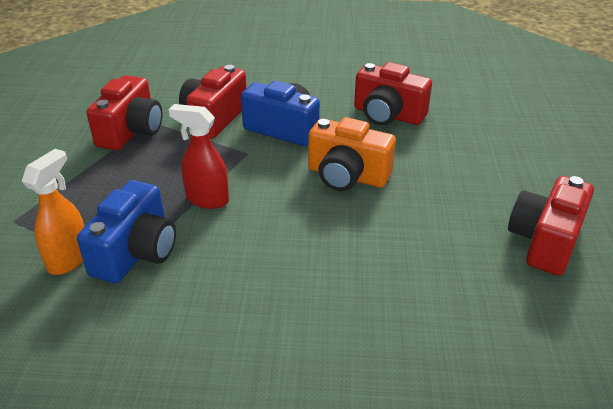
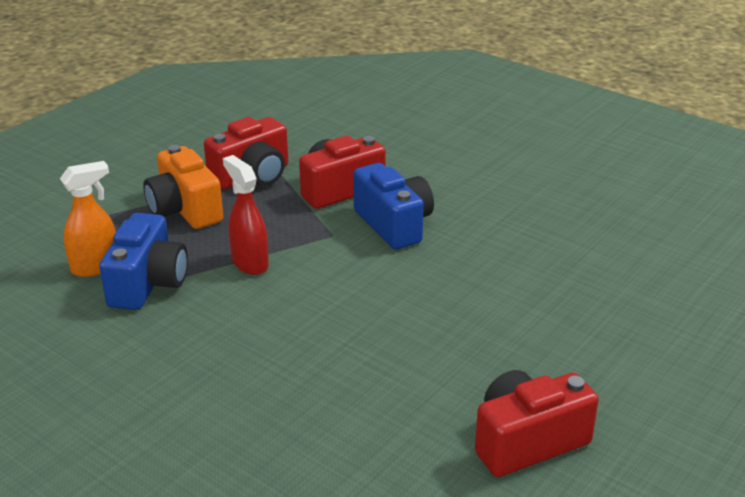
camera: 35 degrees right, 5 degrees down
(136, 252) = (148, 283): blue camera -> blue camera turned 45 degrees counterclockwise
(347, 176) = (401, 294): orange camera -> orange camera (184, 210)
(387, 115) = (522, 250): red camera -> none

